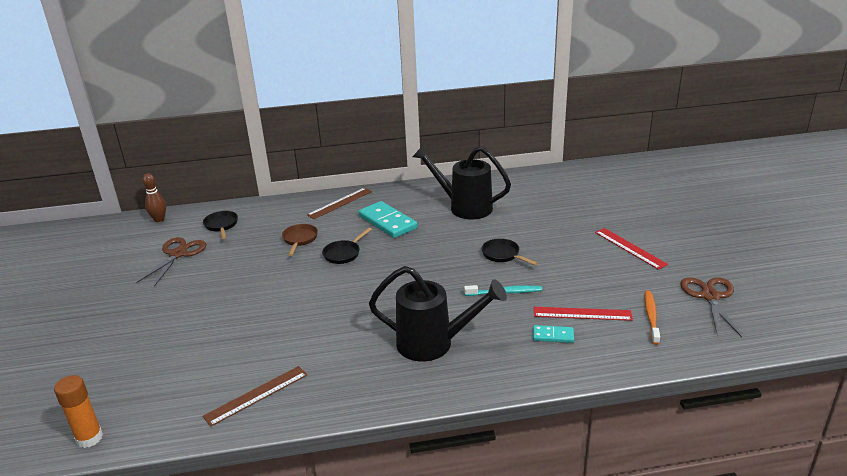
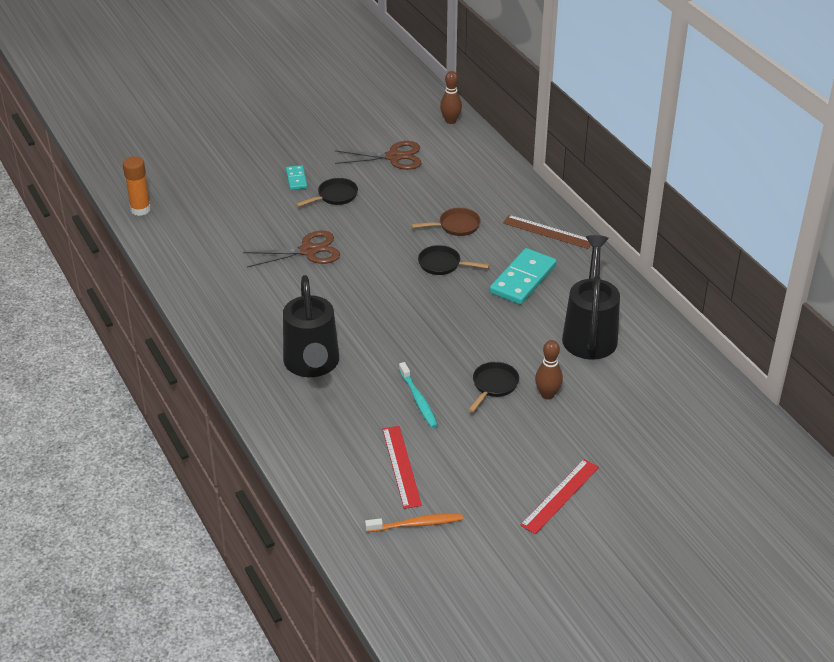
camera: 70 degrees right, 10 degrees up
(221, 225) = (458, 164): black pan -> black pan (335, 196)
(256, 395) = (209, 276): brown ruler -> none
(522, 234) = (547, 394): none -> brown bowling pin
(553, 336) = (354, 448): turquoise domino -> turquoise domino (296, 179)
(710, 296) = (478, 576): brown scissors -> brown scissors (308, 251)

